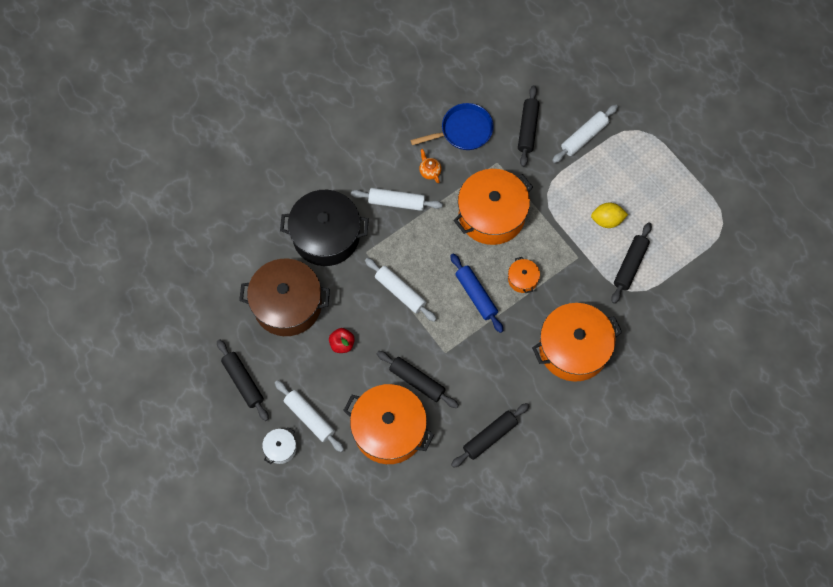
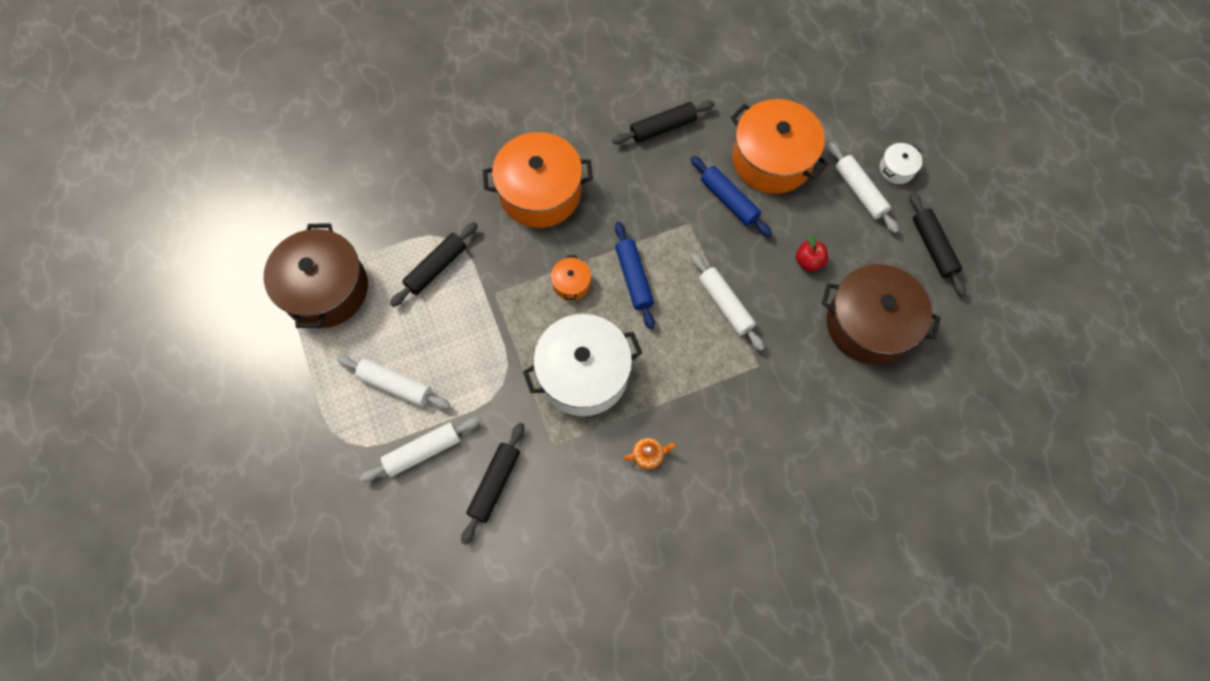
camera: 165 degrees left, 0 degrees up
(326, 236) = (806, 400): black pot -> none
(396, 202) = (703, 423): white rolling pin -> white rolling pin (395, 385)
(417, 381) = (729, 200): black rolling pin -> blue rolling pin
(429, 171) = (648, 455): orange teapot -> orange teapot turned 90 degrees counterclockwise
(463, 131) = (585, 505): blue pan -> none
(491, 215) = (583, 373): orange pot -> white pot
(607, 220) = (440, 329): yellow lemon -> none
(705, 228) = (326, 289): none -> brown pot

